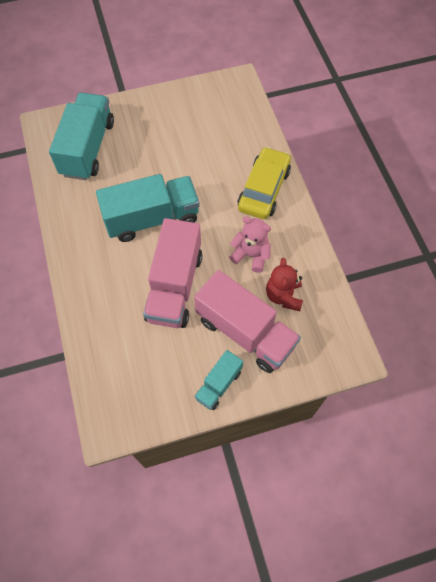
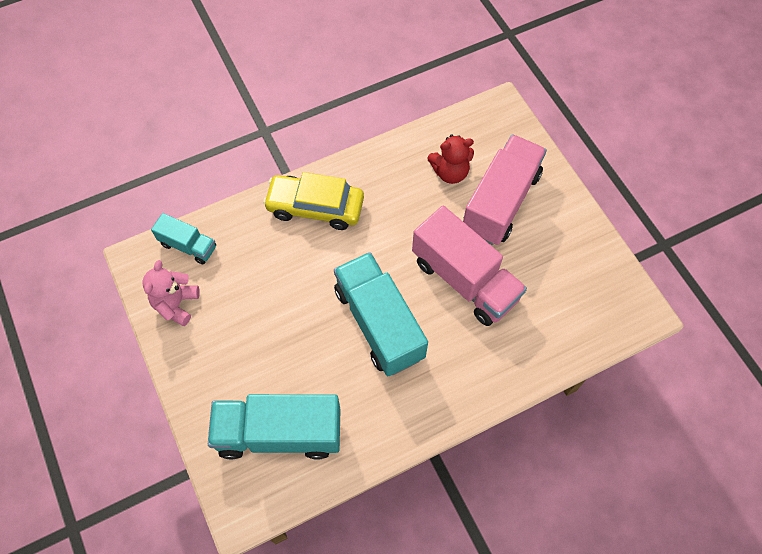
camera: 100 degrees left, 0 degrees up
(175, 286) = (465, 279): pink truck -> pink truck turned 45 degrees clockwise
(218, 384) = (564, 218): turquoise truck -> turquoise truck (188, 246)
(251, 255) = (407, 209): pink teddy bear -> pink teddy bear (176, 304)

